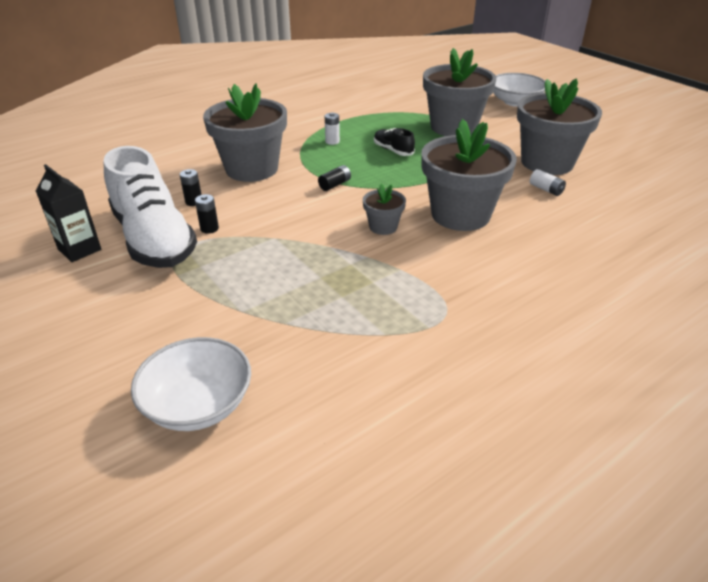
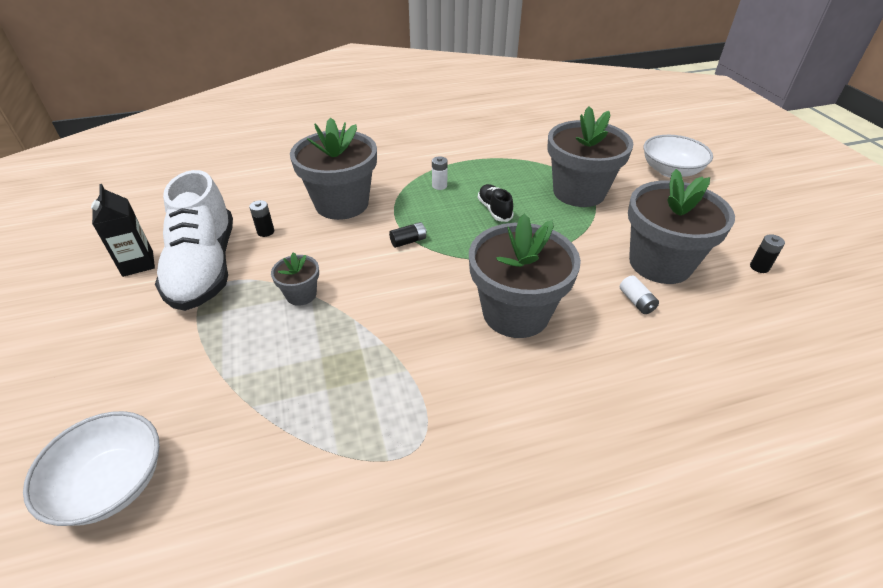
camera: 20 degrees right, 5 degrees up
(209, 228) = (259, 267): black battery -> black battery (759, 267)
(383, 227) = (423, 308): grey flower pot -> grey flower pot (301, 295)

